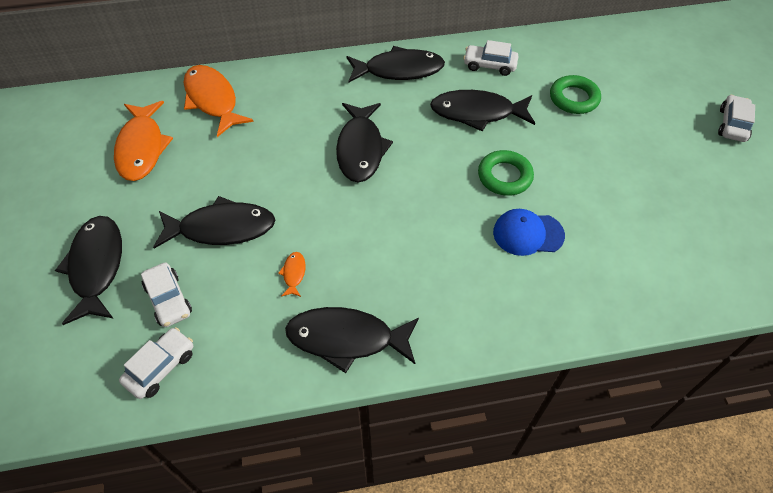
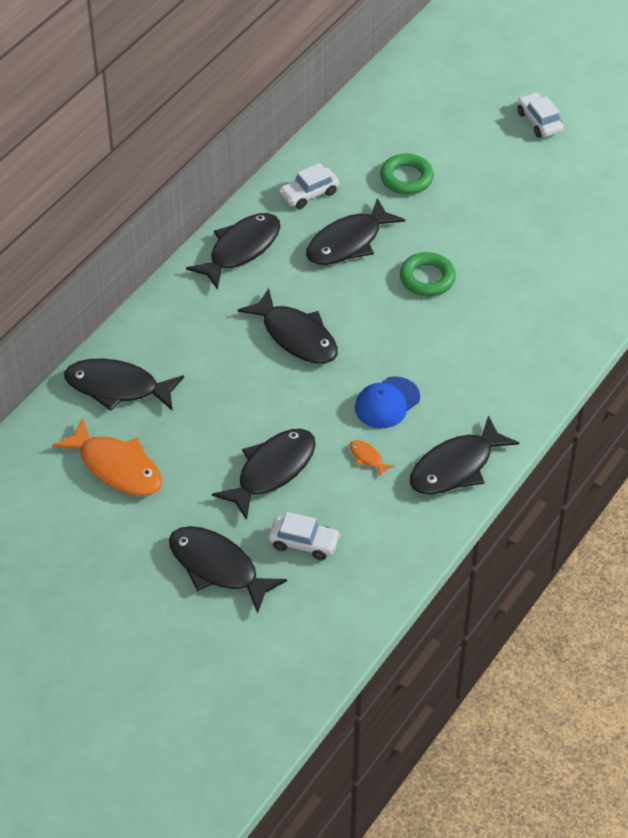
camera: 45 degrees left, 5 degrees down
(161, 367) = (359, 581): white car -> none
(212, 100) = (117, 387): orange fish -> black fish
(528, 234) = (490, 308): blue cap -> blue cap (387, 403)

